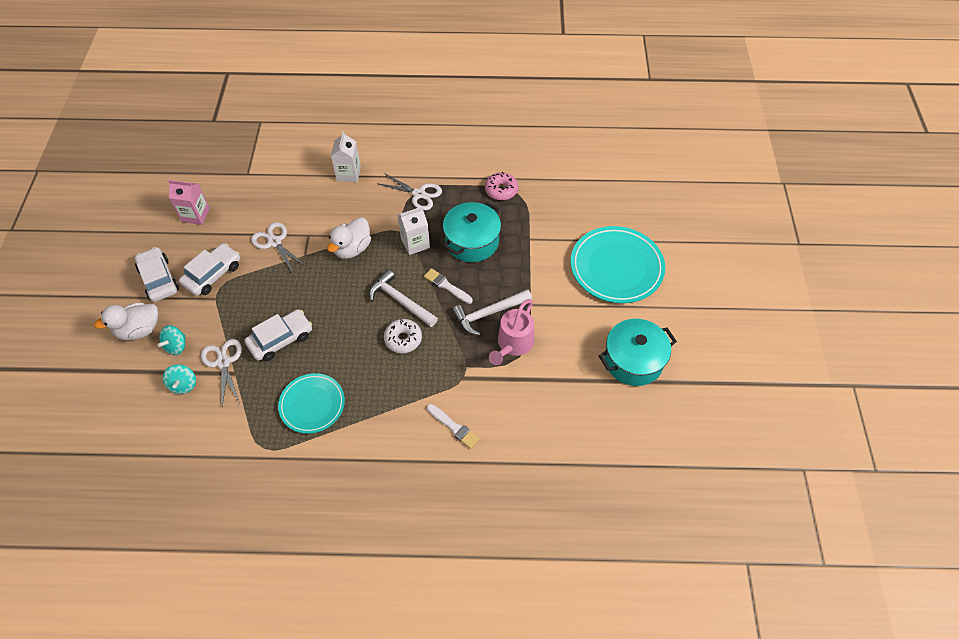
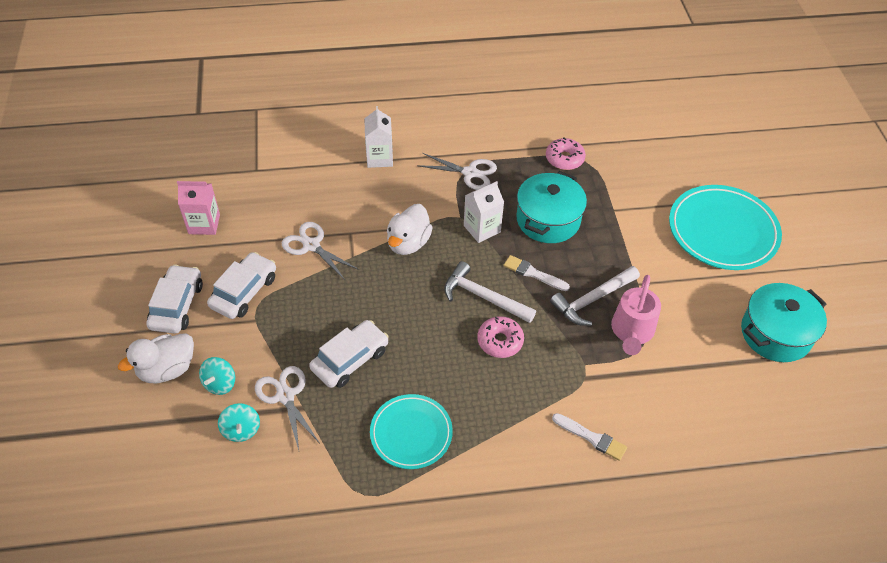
camera: 10 degrees left, 5 degrees down
(158, 279) = (177, 305): white car -> white car turned 45 degrees clockwise
(403, 339) = (500, 341): white donut -> pink donut

